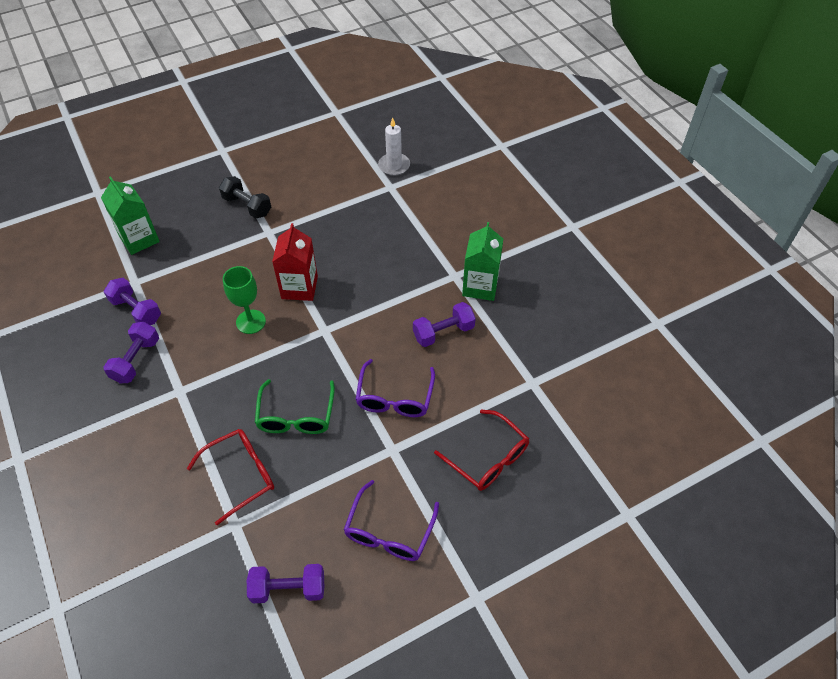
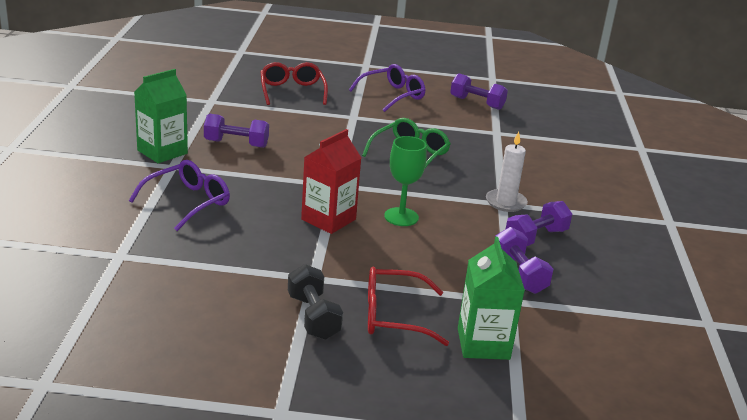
camera: 150 degrees left, 25 degrees down
(241, 475) = (477, 147): red glasses -> red glasses (393, 316)
(394, 166) = (80, 273): white candle -> white candle (505, 202)
(395, 398) = (322, 133): purple glasses -> purple glasses (188, 202)

